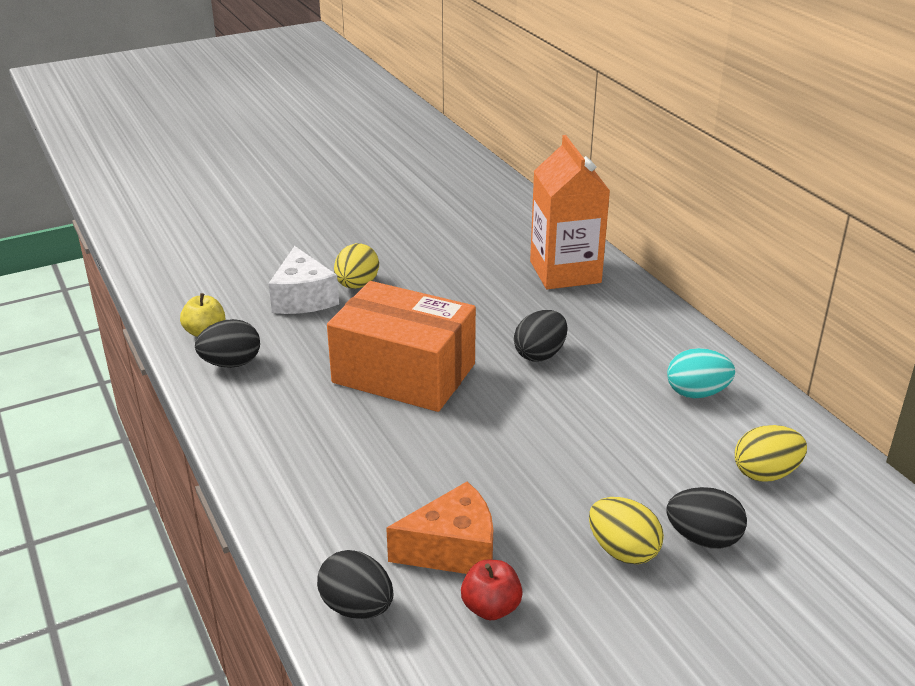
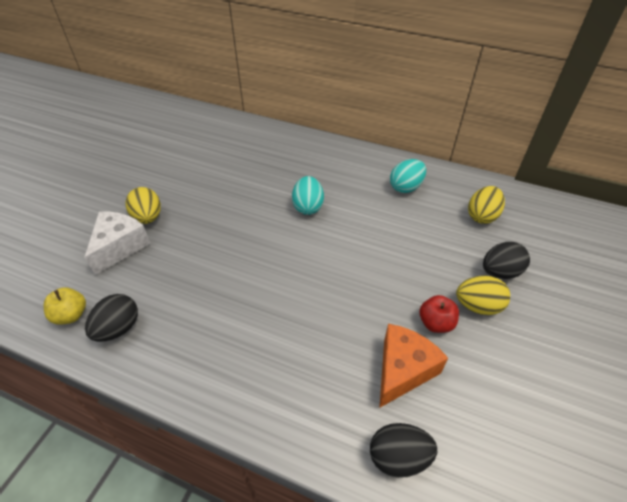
camera: 40 degrees left, 15 degrees up
(303, 298) = (120, 247): white cheese -> white cheese turned 105 degrees counterclockwise
(404, 373) = (245, 265): orange box -> none
(491, 608) = (462, 394): red apple -> red apple (435, 323)
(540, 354) = (308, 207): black egg -> turquoise egg
(565, 272) = (265, 146): orange carton -> none

